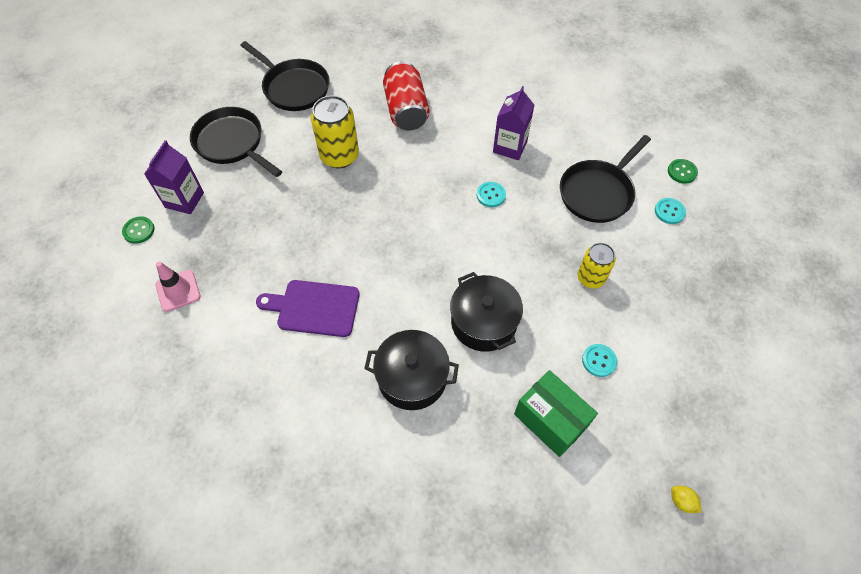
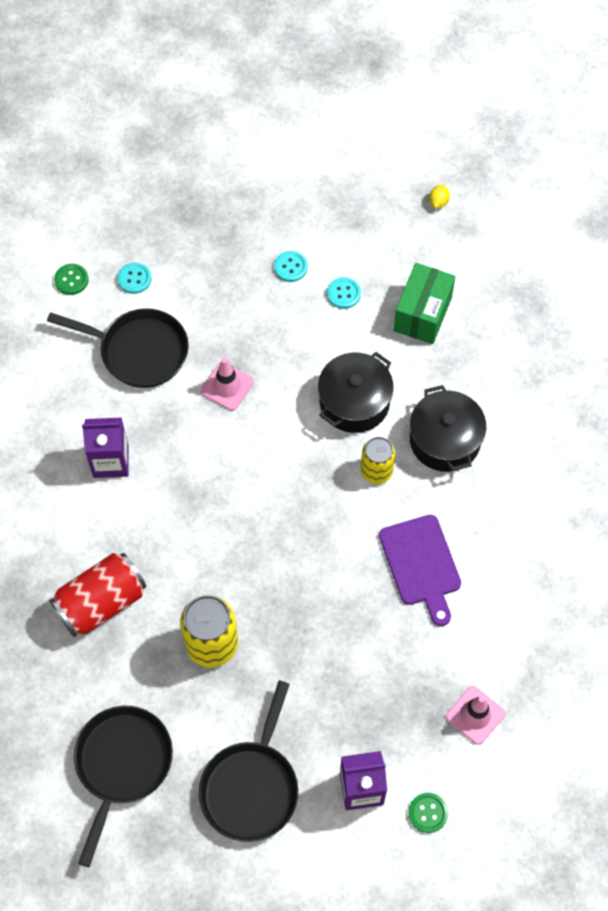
camera: 115 degrees left, 5 degrees up
(491, 195) = (193, 454): turquoise button -> turquoise button (290, 267)
(540, 237) = (227, 386): none -> pink traffic cone
(591, 278) = (255, 326): yellow can -> yellow can (376, 471)

